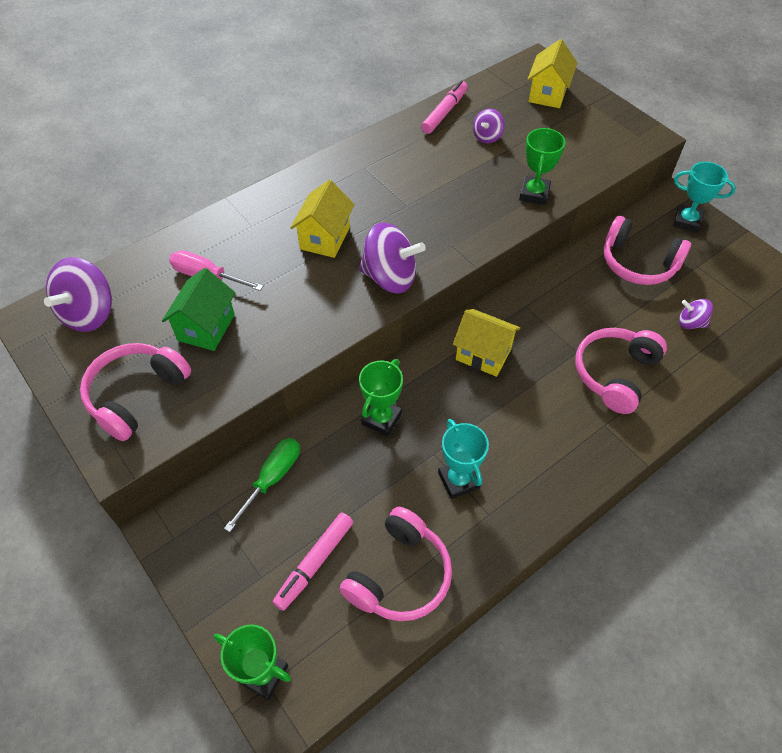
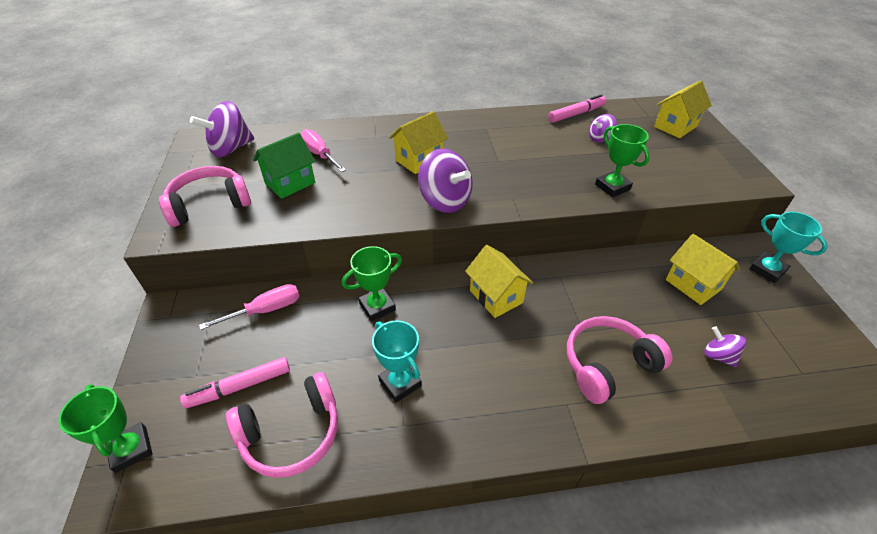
camera: 30 degrees right, 10 degrees down
(272, 479) = (265, 310): green screwdriver -> pink screwdriver
(458, 480) = (400, 383): turquoise trophy -> turquoise trophy turned 45 degrees counterclockwise
(534, 194) = (612, 187): green trophy -> green trophy turned 75 degrees counterclockwise
(638, 263) = (693, 284): pink headphones -> yellow house

